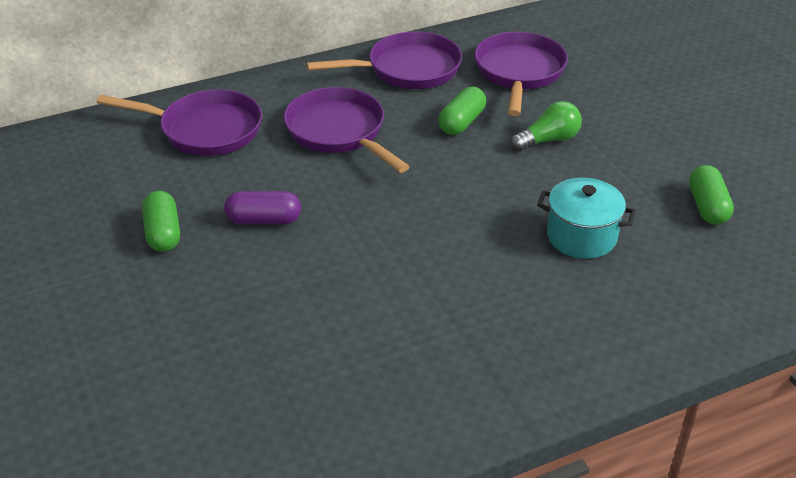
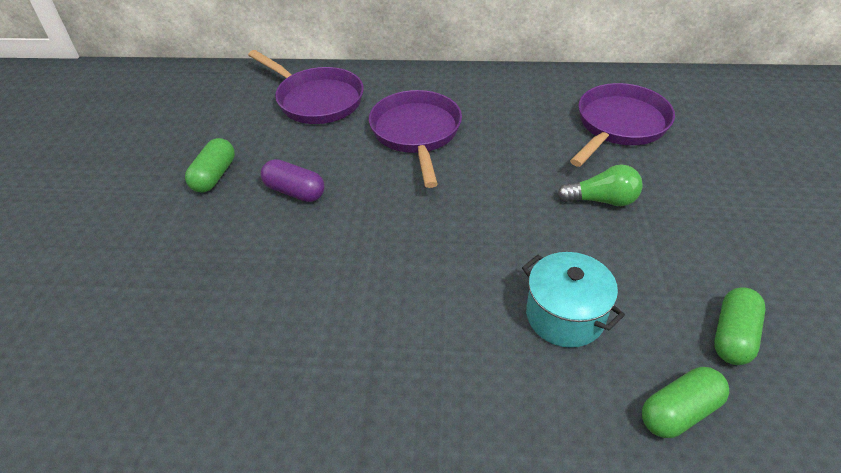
camera: 30 degrees right, 5 degrees up
(407, 69) = (517, 94): purple pan -> none
(462, 122) = (530, 157): green capsule -> green capsule (679, 412)

